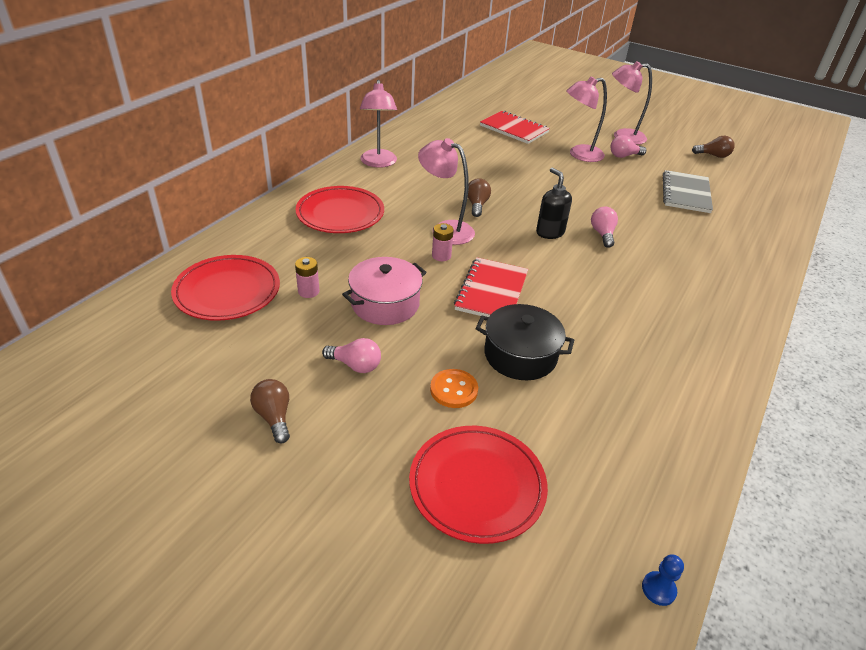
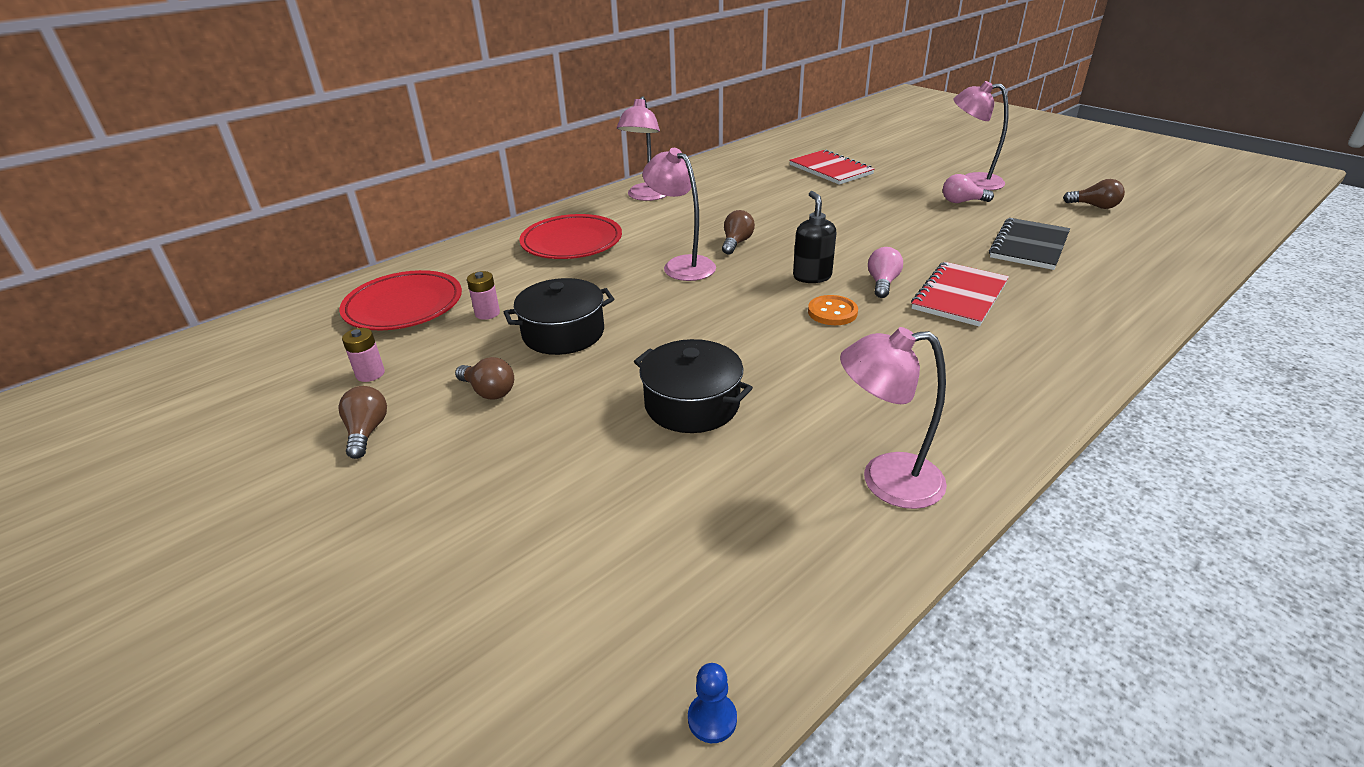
camera: 20 degrees right, 5 degrees down
(355, 365) = (489, 391): pink light bulb -> brown light bulb
(385, 304) = (563, 333): pink pot -> black pot
(441, 256) = (660, 291): pink battery -> pink battery (370, 374)
(454, 390) = (585, 431): orange button -> orange button (832, 312)
(477, 486) = (545, 542): red plate -> none
(491, 291) = (698, 332): red notebook -> red notebook (959, 296)
(579, 154) = (901, 198): pink lamp -> pink lamp (885, 481)
(686, 193) = (1029, 246): grey notebook -> black notebook

